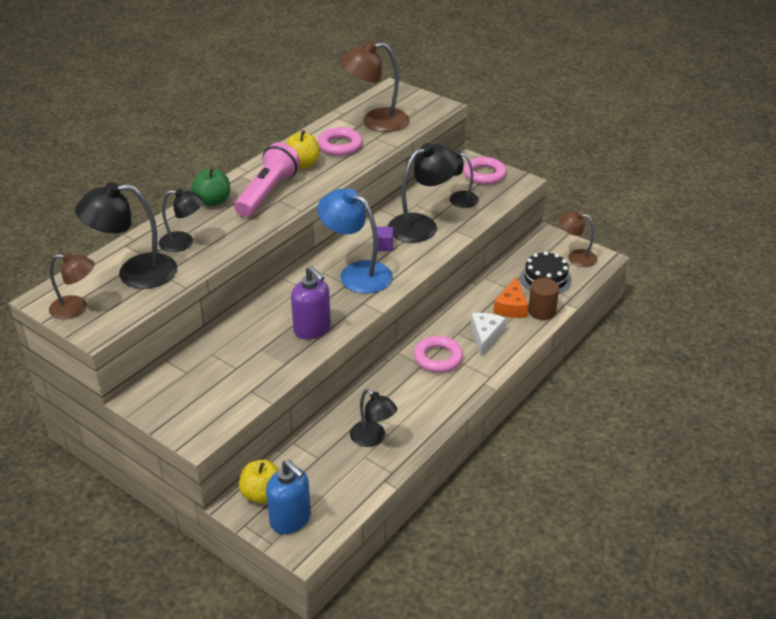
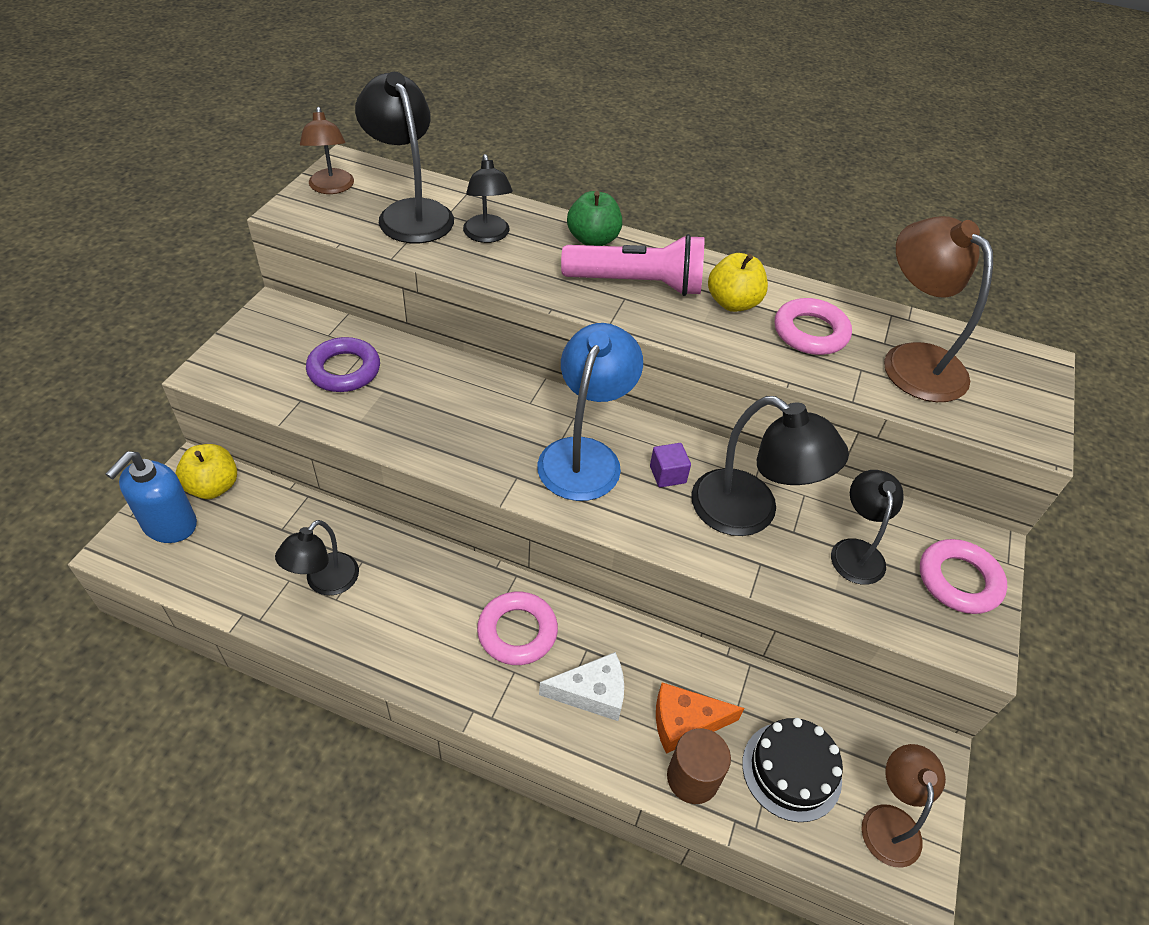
camera: 70 degrees right, 10 degrees up
(230, 367) = (344, 370): none -> purple ring
(312, 329) = (440, 433): purple soap dispenser -> none

